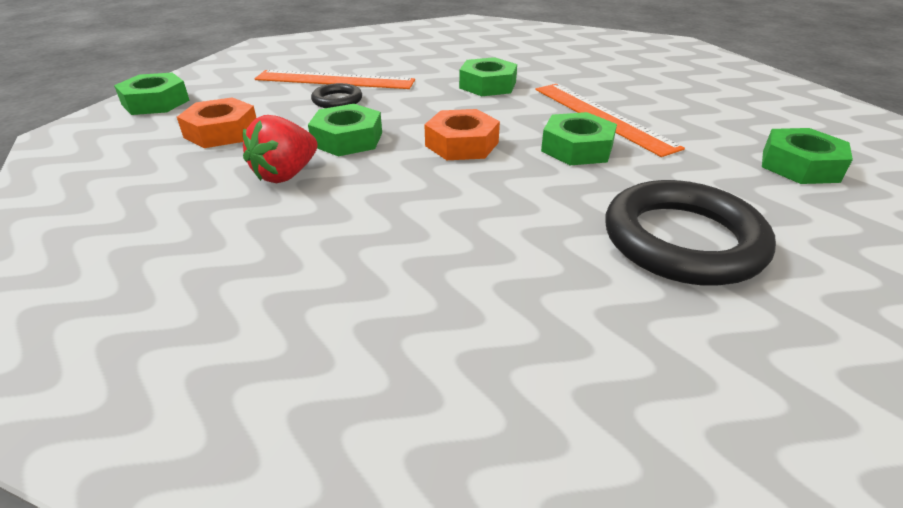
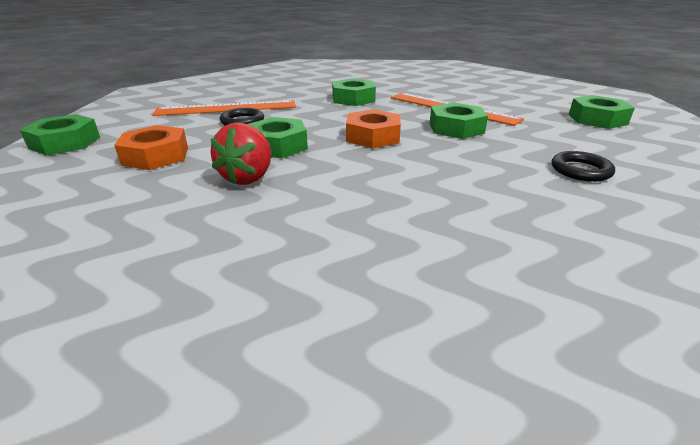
camera: 20 degrees left, 5 degrees down
(682, 240) = (580, 170): black ring -> black ring, size x0.49

